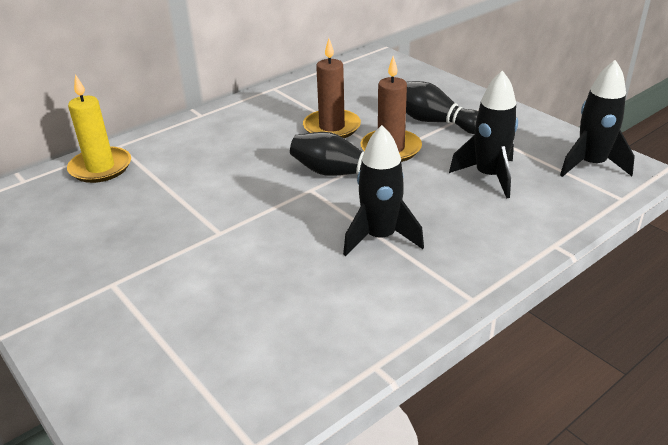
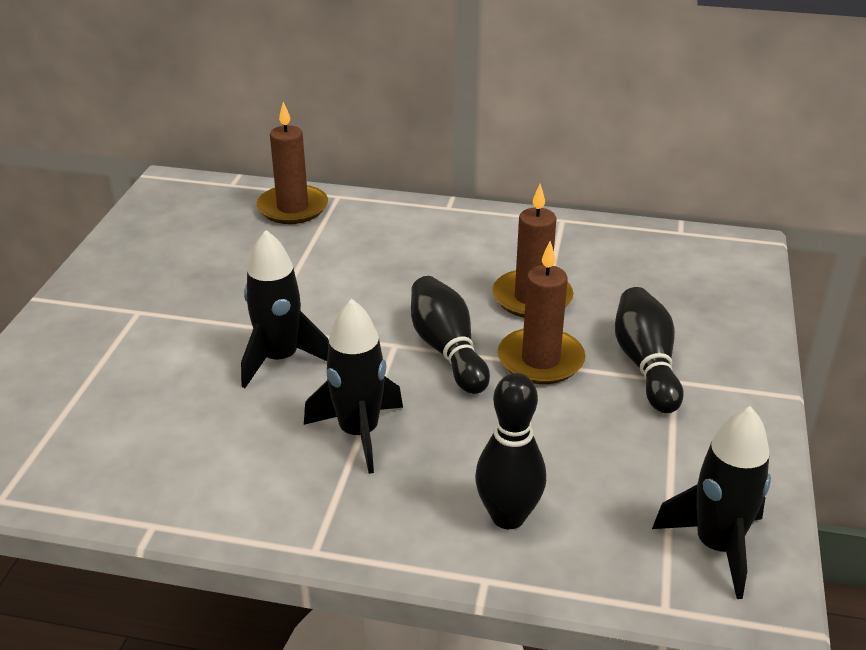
camera: 50 degrees right, 0 degrees up
(100, 168) = (292, 208): yellow candle -> brown candle
(489, 176) = (574, 463): black rocket -> black rocket (280, 359)
(511, 215) = (508, 516): none -> black bowling pin

